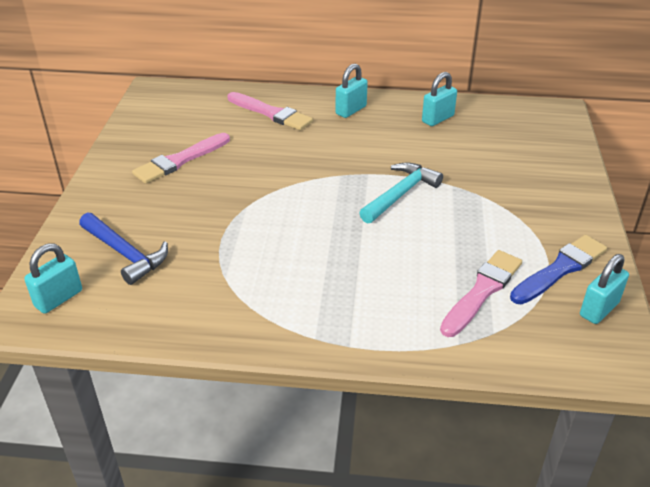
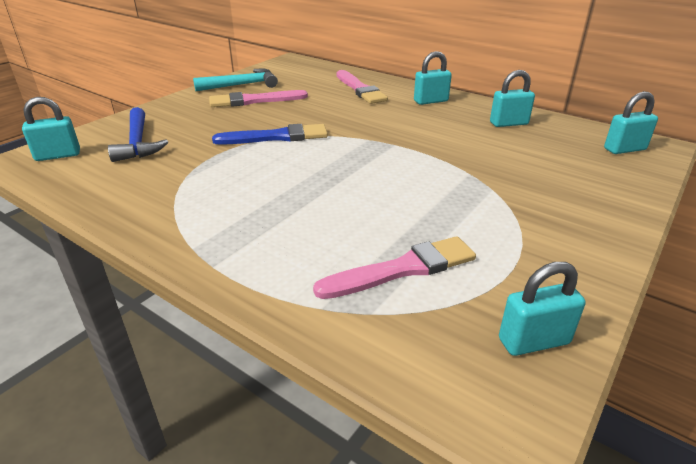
camera: 30 degrees right, 5 degrees down
(400, 194) = (407, 166): turquoise hammer -> turquoise hammer (241, 85)
(540, 121) = (624, 149): none -> turquoise padlock
(560, 269) = (520, 281): blue brush -> blue brush (276, 137)

